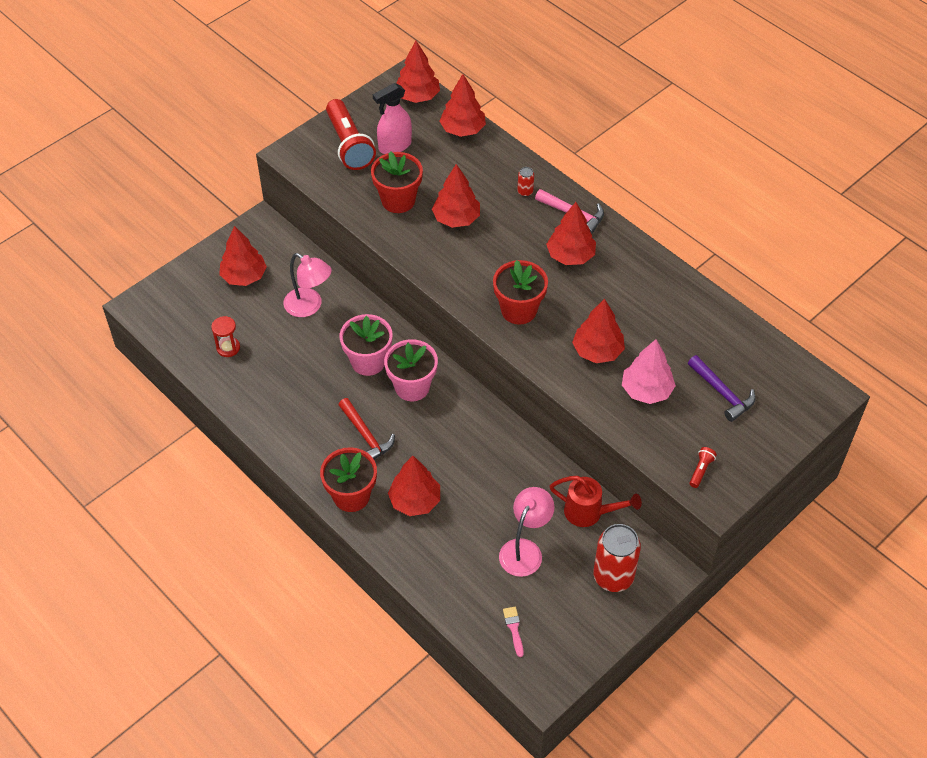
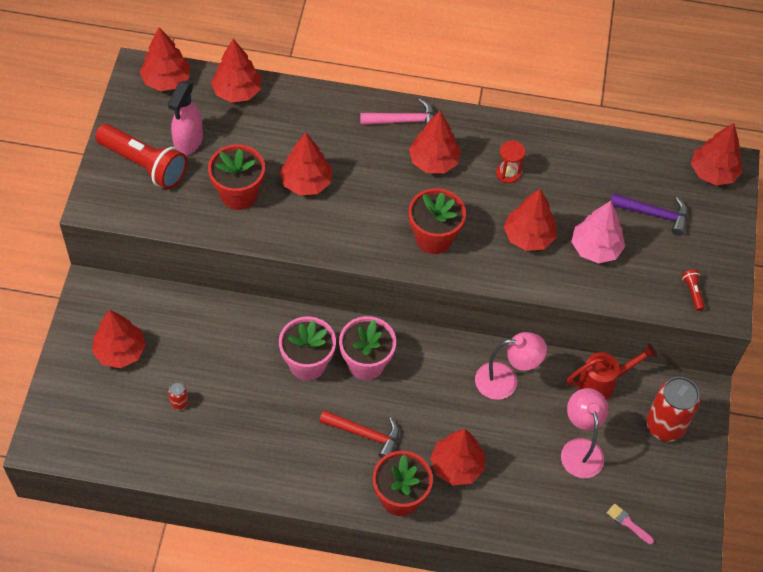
camera: 40 degrees left, 5 degrees up
(228, 348) = (167, 430): red hourglass -> red hourglass (508, 173)
(309, 306) = (208, 344): pink lamp -> pink lamp (505, 381)
(525, 192) = (344, 122): red can -> red can (179, 403)
(807, 390) = (713, 172): none -> red tree

